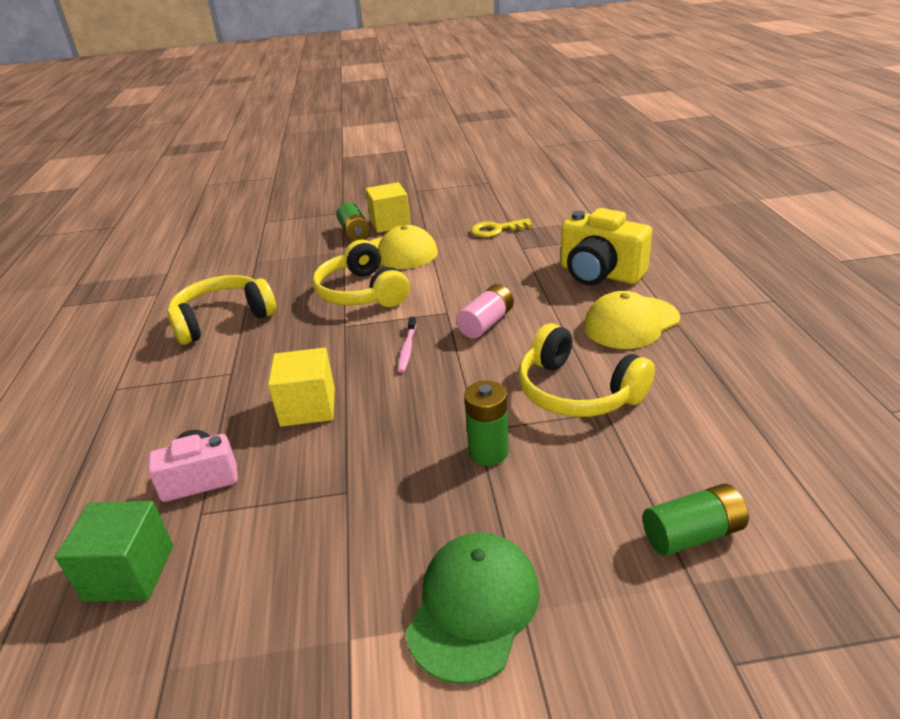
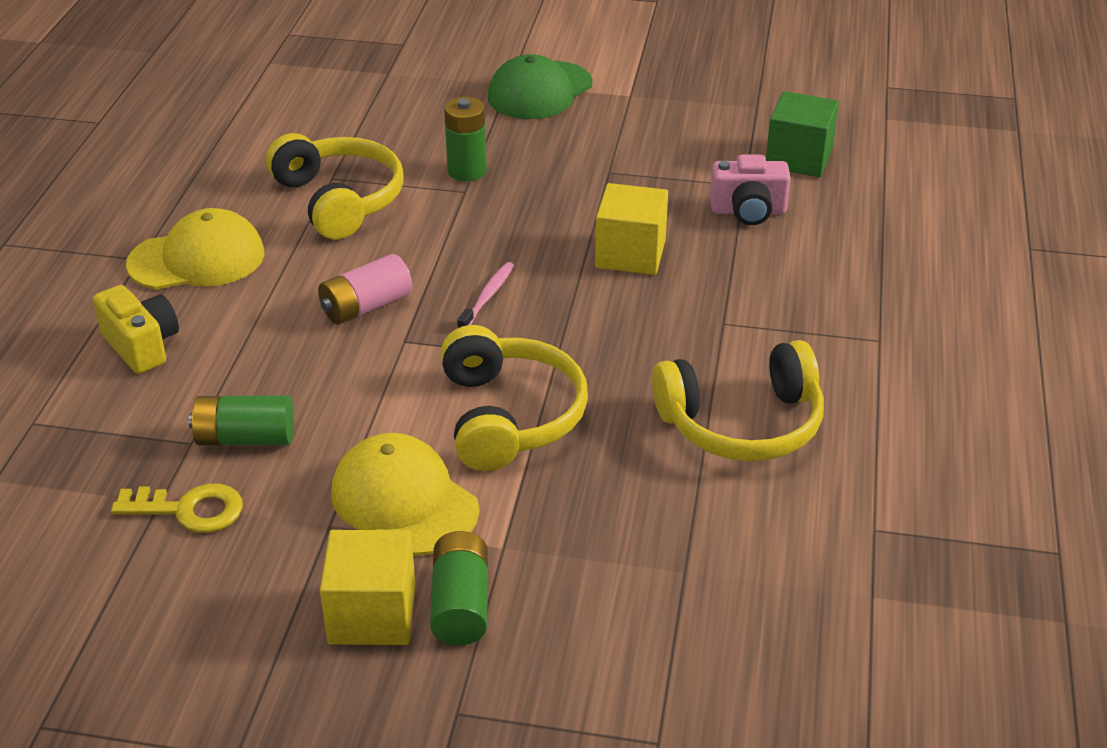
camera: 165 degrees left, 5 degrees up
(599, 274) = (142, 346): yellow camera -> yellow camera, size x0.63
(692, 534) = (359, 91): green battery -> green battery (245, 438)

